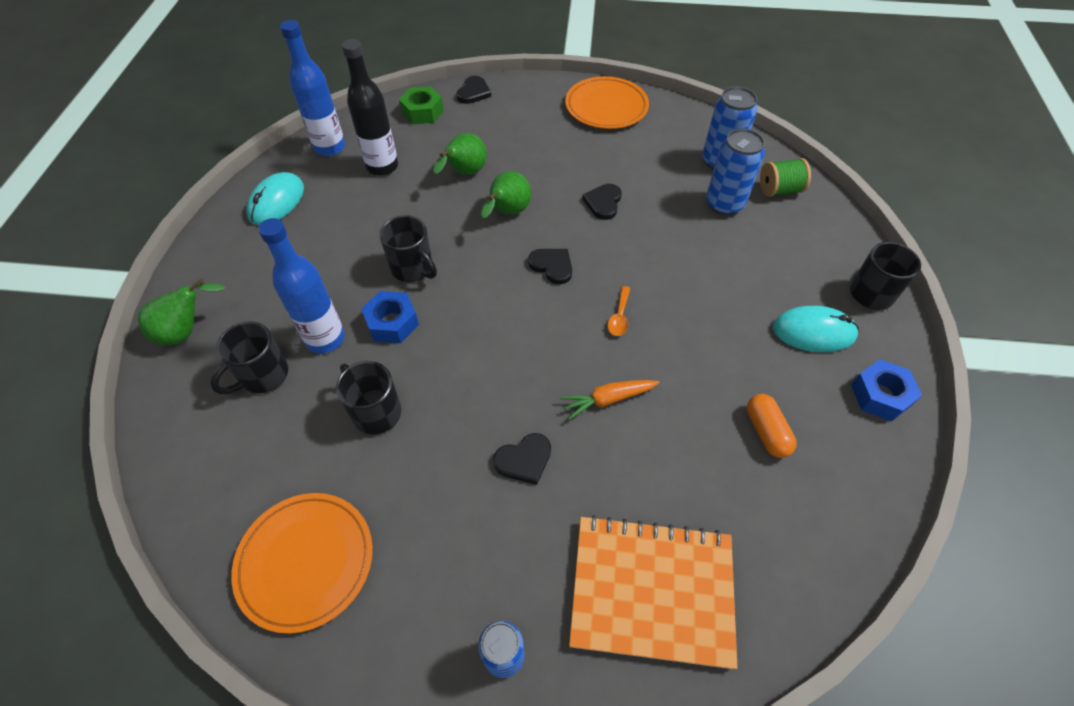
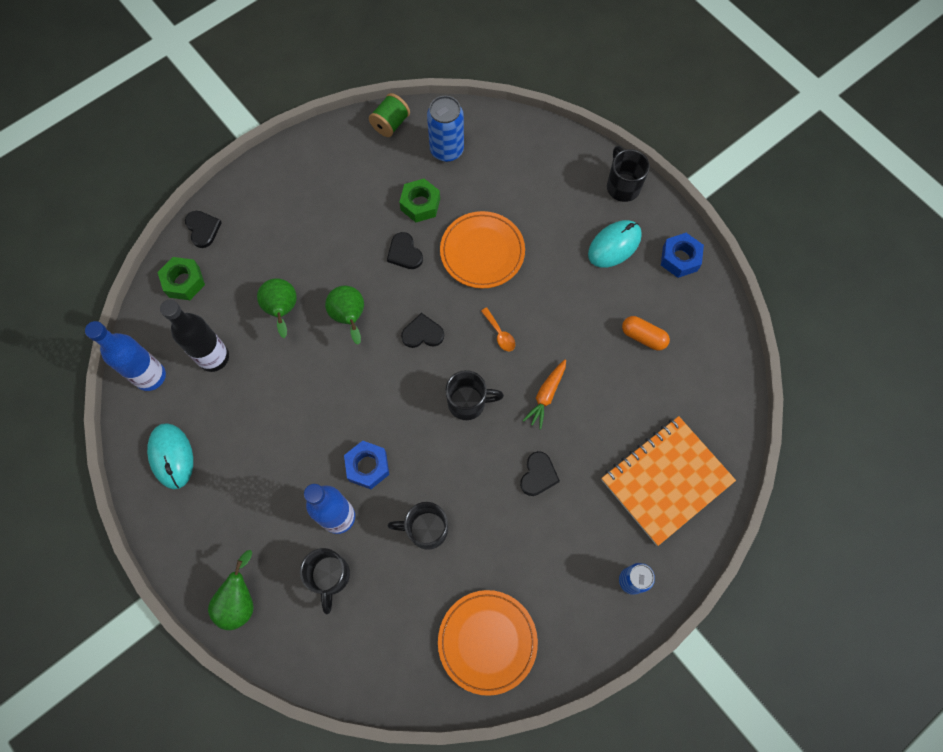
camera: 45 degrees left, 15 degrees up
(413, 269) = (335, 417): black mug -> black mug (468, 403)
(606, 107) = (320, 161): orange plate -> orange plate (482, 252)
(655, 181) = (420, 204): none -> green nut
(724, 204) = (482, 187): blue can -> none
(779, 190) = (505, 145): green spool -> green spool (390, 124)

